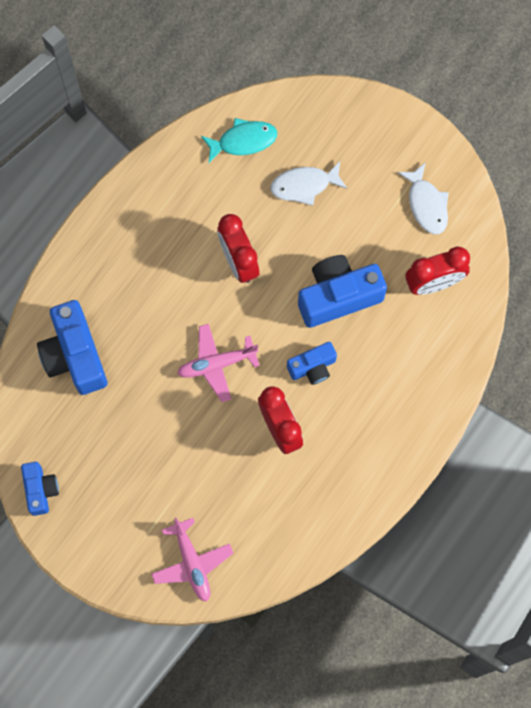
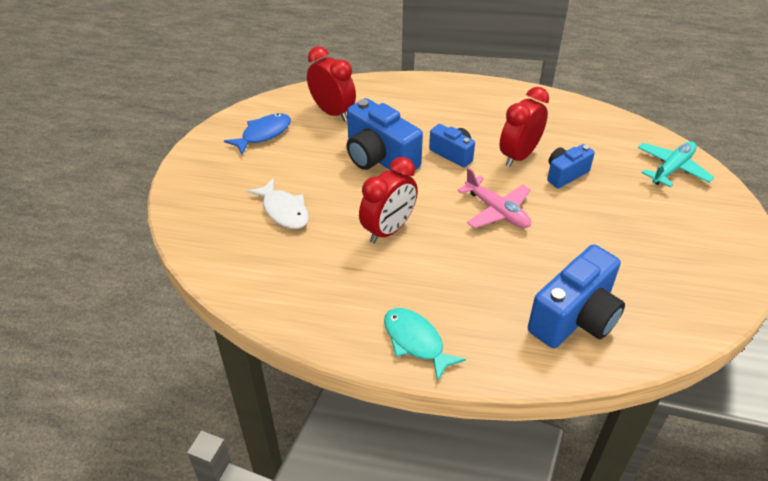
camera: 115 degrees left, 30 degrees down
(40, 490) = (722, 290): blue camera -> blue camera (565, 174)
(192, 563) = (672, 169): pink plane -> turquoise plane
(243, 141) = (256, 270): turquoise fish -> turquoise fish (416, 342)
(426, 204) = (263, 134): white fish -> blue fish

